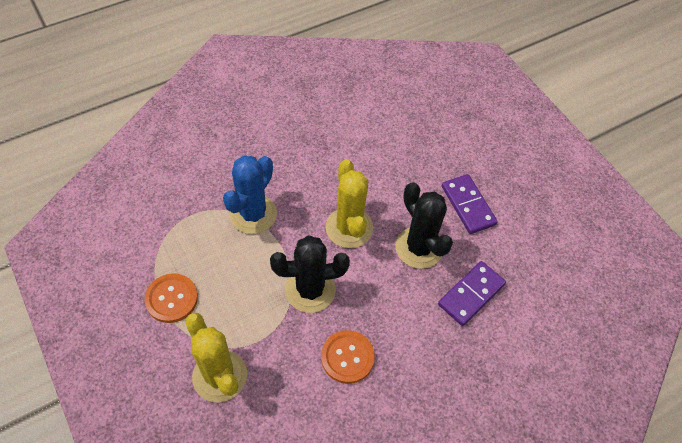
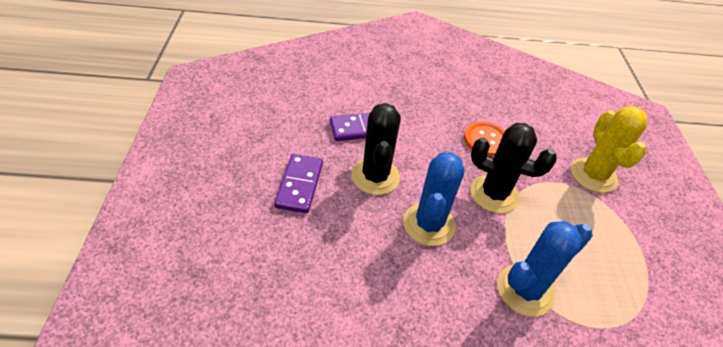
camera: 150 degrees left, 10 degrees down
(171, 299) = (630, 250): orange button -> none
(349, 228) = (429, 224): yellow cactus -> blue cactus

